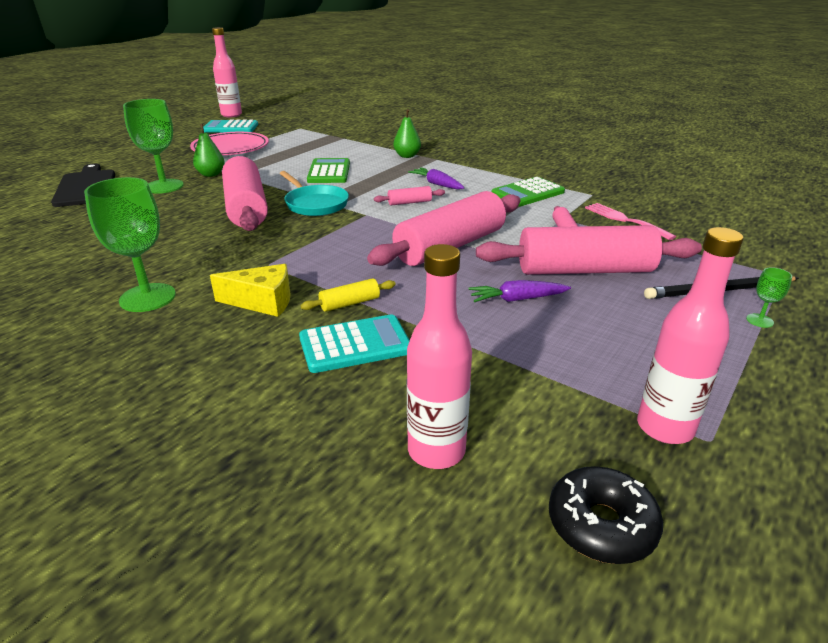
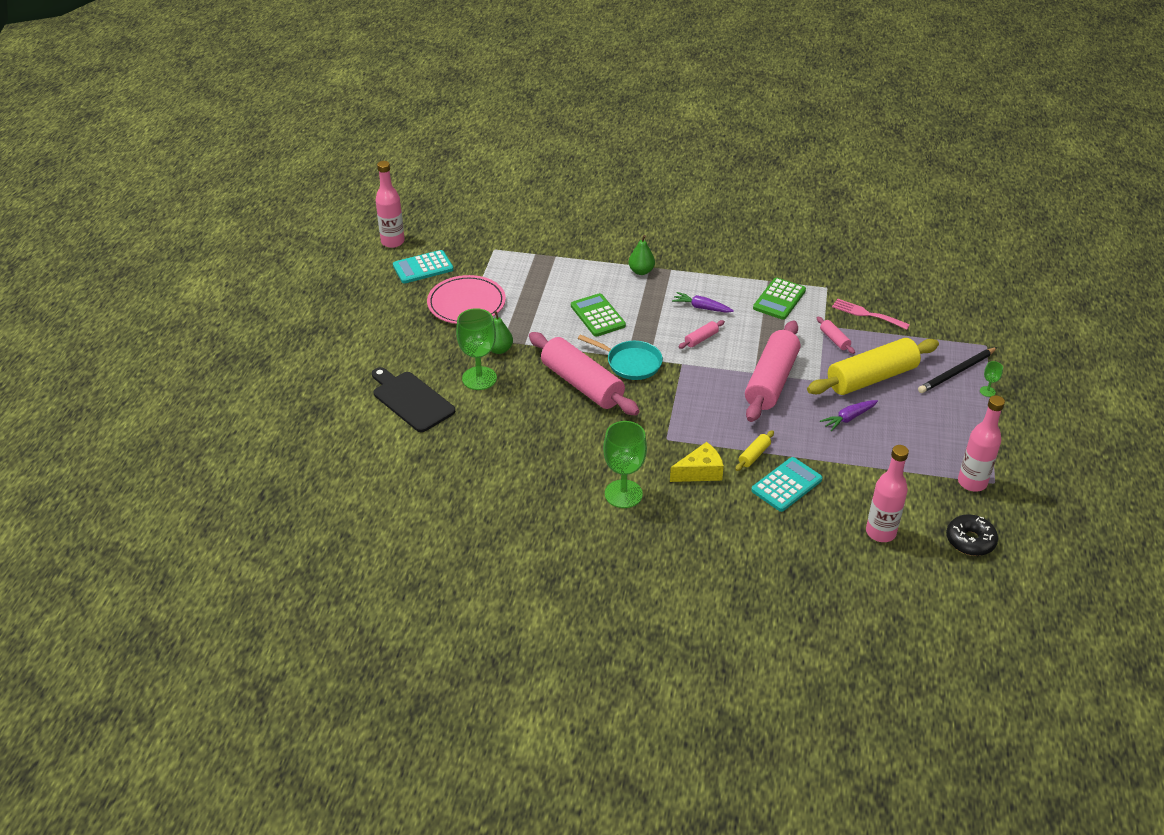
camera: 25 degrees left, 10 degrees up
(585, 270) = (871, 378): pink rolling pin -> yellow rolling pin

